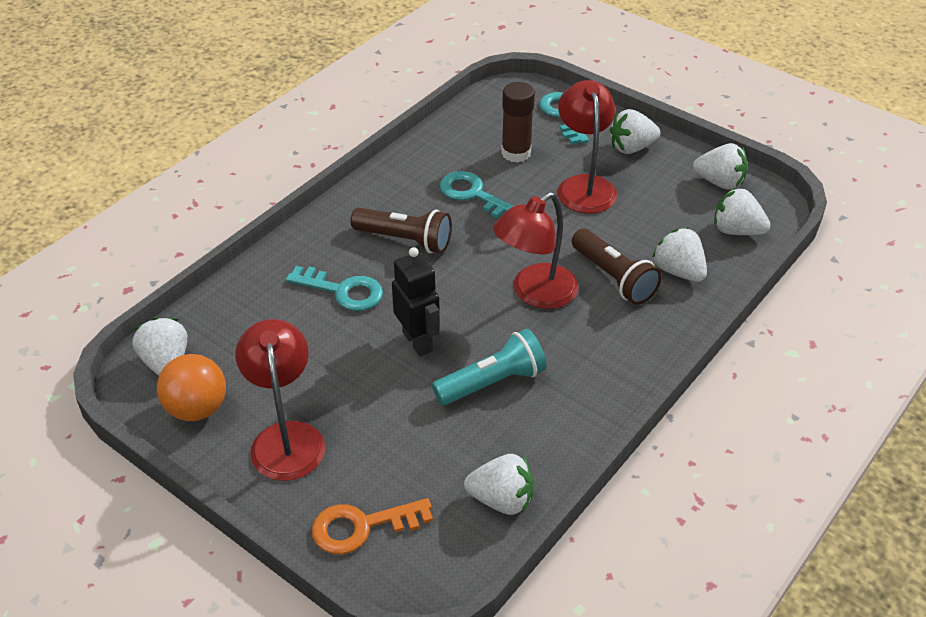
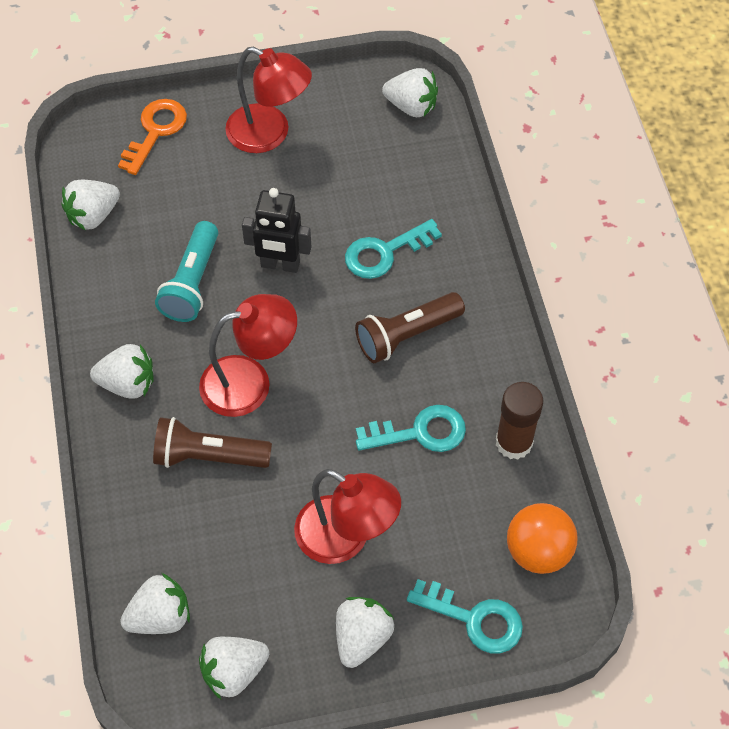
camera: 130 degrees right, 15 degrees up
(197, 409) = (347, 101): orange ball -> orange ball (538, 551)
(516, 153) = (450, 519): brown glue stick -> brown glue stick (514, 442)
(535, 294) = (250, 382): red lamp -> red lamp turned 75 degrees clockwise
(678, 271) = (164, 515): white strawberry -> white strawberry (128, 384)

